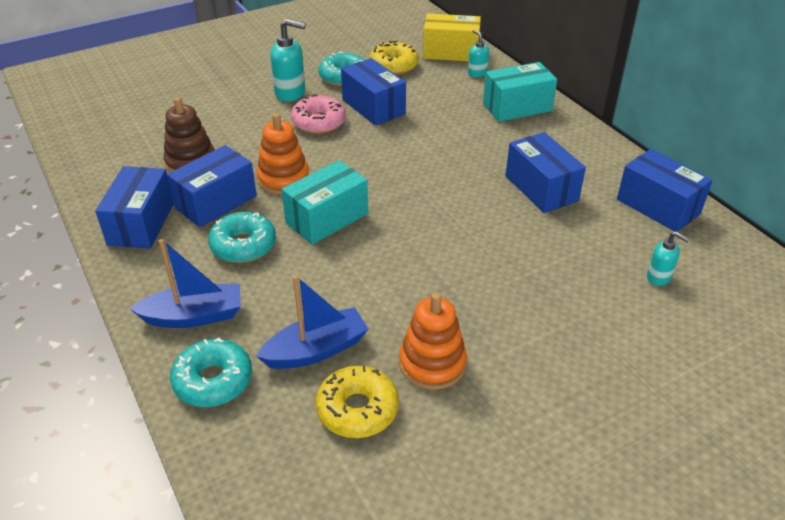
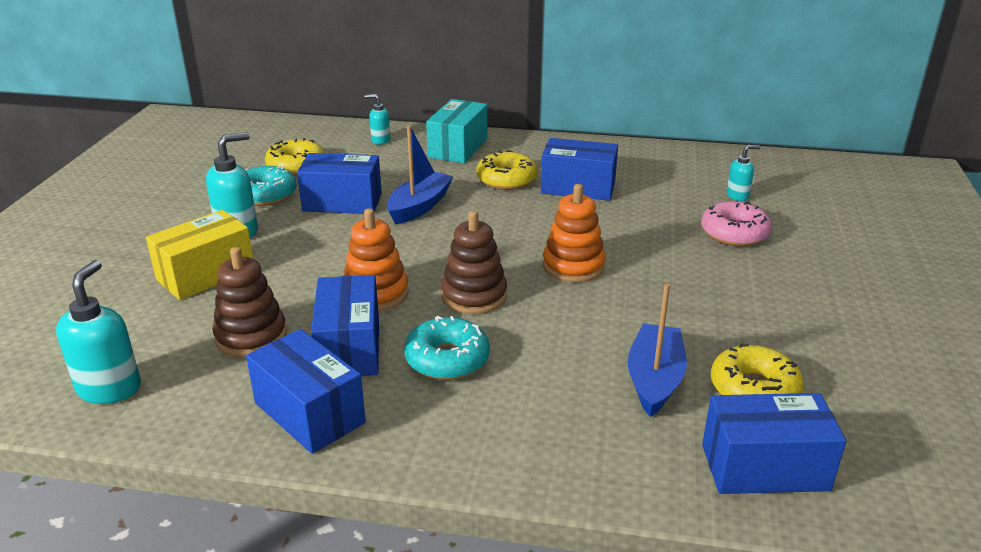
camera: 50 degrees left, 10 degrees down
(102, 149) = (110, 388): none -> turquoise soap dispenser
(194, 316) = (520, 435): blue boat -> blue boat (419, 206)
(213, 380) = (633, 460): turquoise donut -> none
(319, 122) = (316, 237): pink donut -> pink donut (734, 233)
(327, 218) = (474, 296): turquoise box -> brown stacking toy
(432, 363) = (734, 328): orange stacking toy -> orange stacking toy (573, 266)
(450, 52) = (327, 136): yellow box -> yellow box (206, 275)
(502, 151) = (506, 180): none -> yellow donut
(658, 206) = (661, 159): blue box -> blue box (764, 467)

